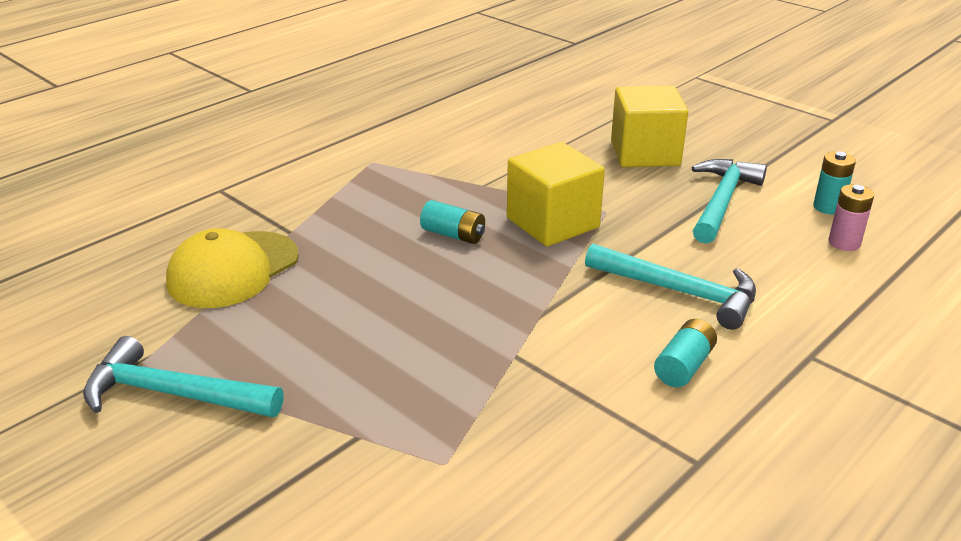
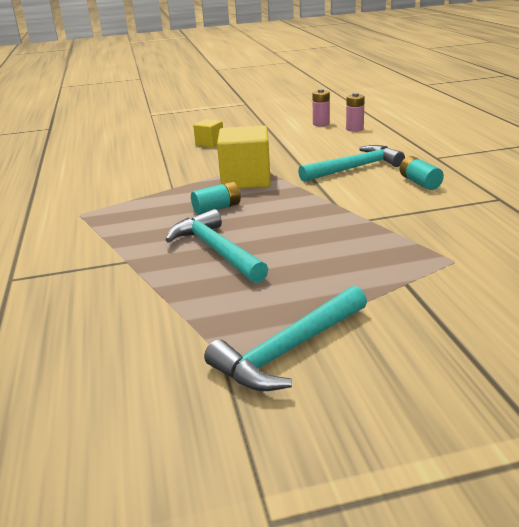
camera: 55 degrees left, 5 degrees down
(233, 270) = (145, 294): yellow cap -> none
(645, 153) = (209, 143): yellow cube -> yellow cube, size x0.53
(721, 201) = (284, 140): turquoise hammer -> turquoise hammer (216, 250)
(828, 207) = (321, 124): turquoise battery -> pink battery

